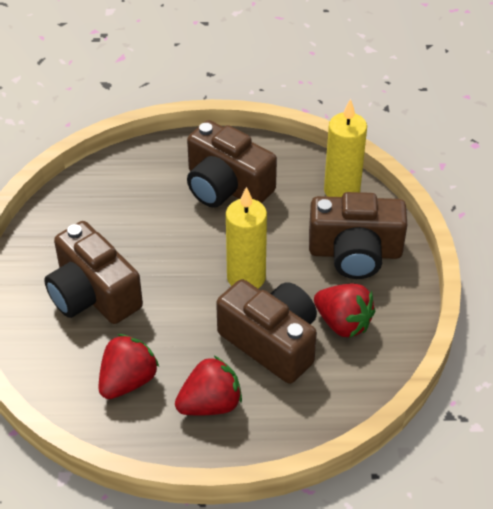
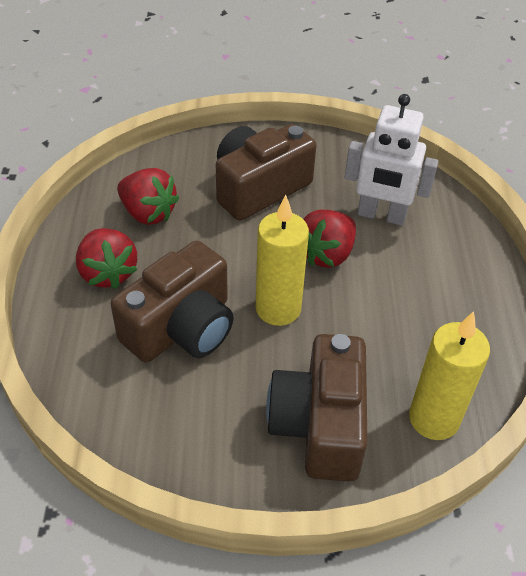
camera: 90 degrees right, 0 degrees up
(133, 207) = (381, 215): none -> white robot
(226, 186) = (425, 295): brown camera -> none
(343, 323) = (202, 400): red strawberry -> red strawberry (326, 254)

